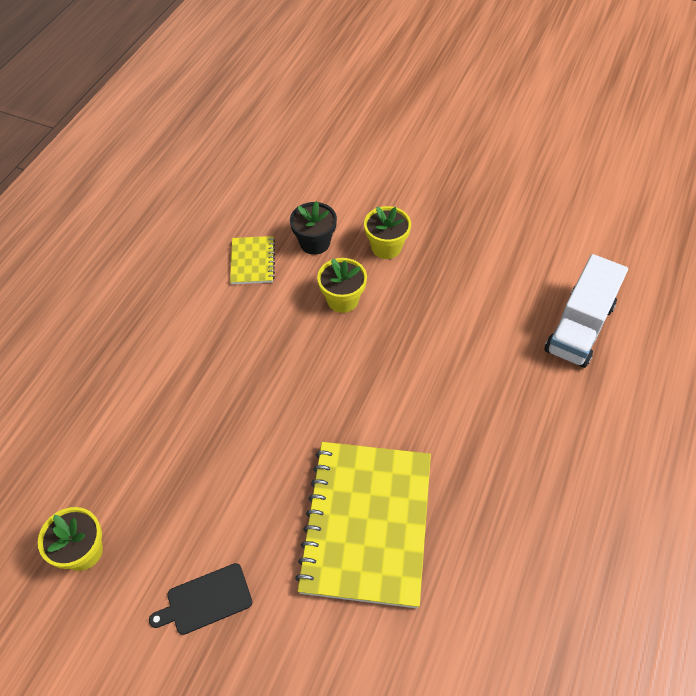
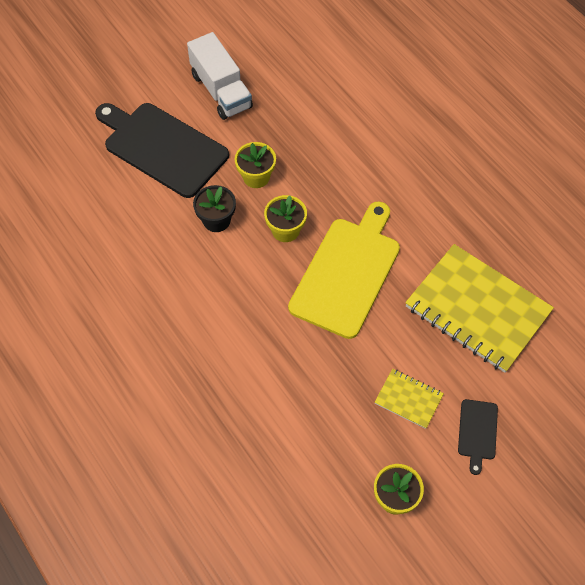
camera: 60 degrees left, 5 degrees up
(253, 261) = (203, 271): yellow notebook -> yellow notebook (408, 399)
(329, 375) = (347, 273): none -> yellow cutting board
(364, 167) = (162, 147): none -> black cutting board
(579, 328) = (407, 107): white truck -> white truck (221, 91)

